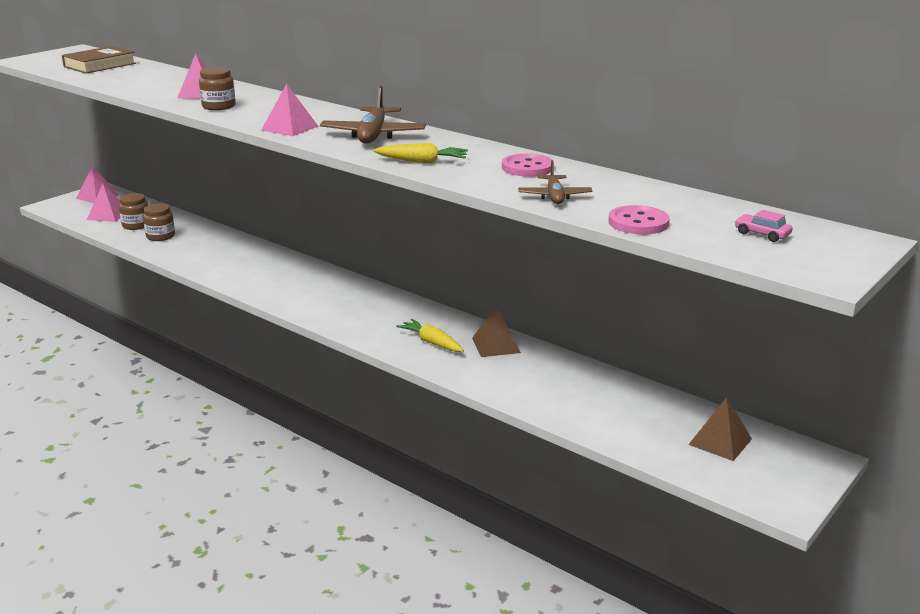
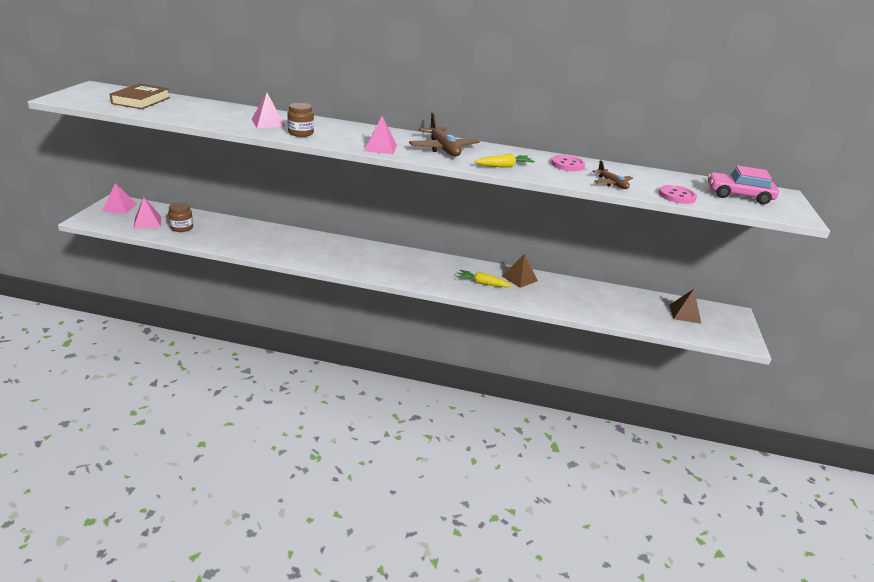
camera: 30 degrees left, 5 degrees up
(160, 236) = (212, 234): brown jar -> none
(762, 234) = (738, 196): pink car -> pink car, size x2.12

